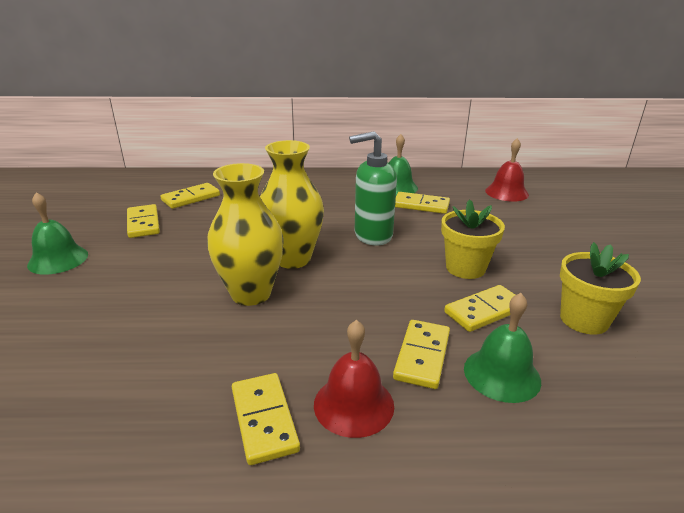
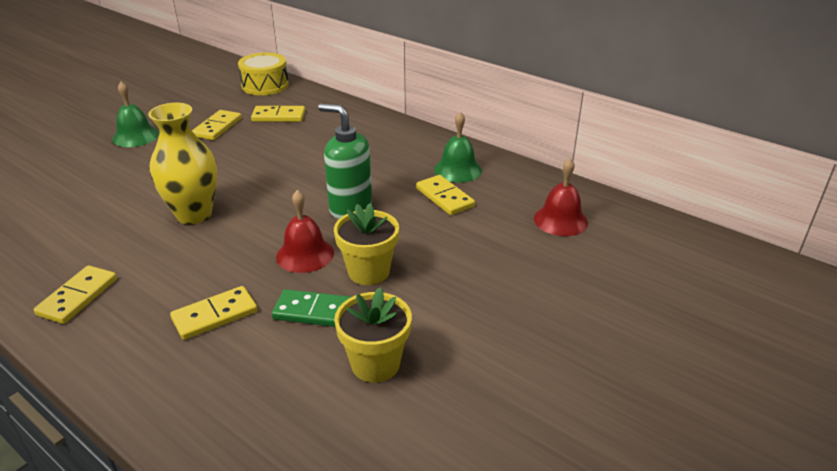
camera: 40 degrees right, 5 degrees up
(133, 181) = (265, 85): none -> yellow drum
(292, 259) = (260, 200): yellow vase -> none
(353, 404) = (128, 318): red bell -> red bell (305, 254)
(484, 311) = (314, 311): yellow domino -> green domino
(502, 374) = (238, 358): green bell -> none

